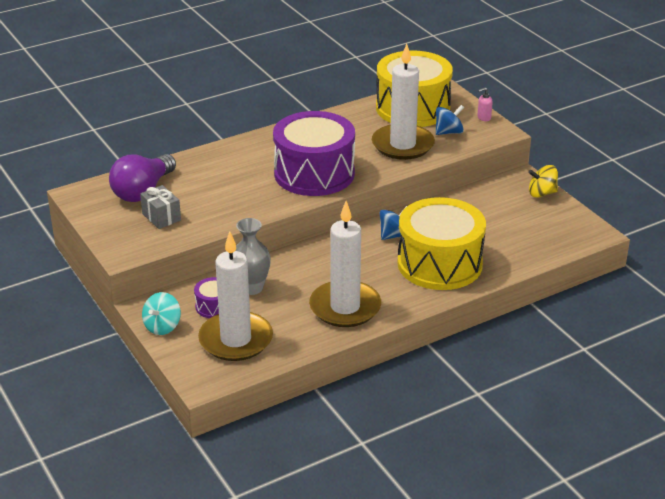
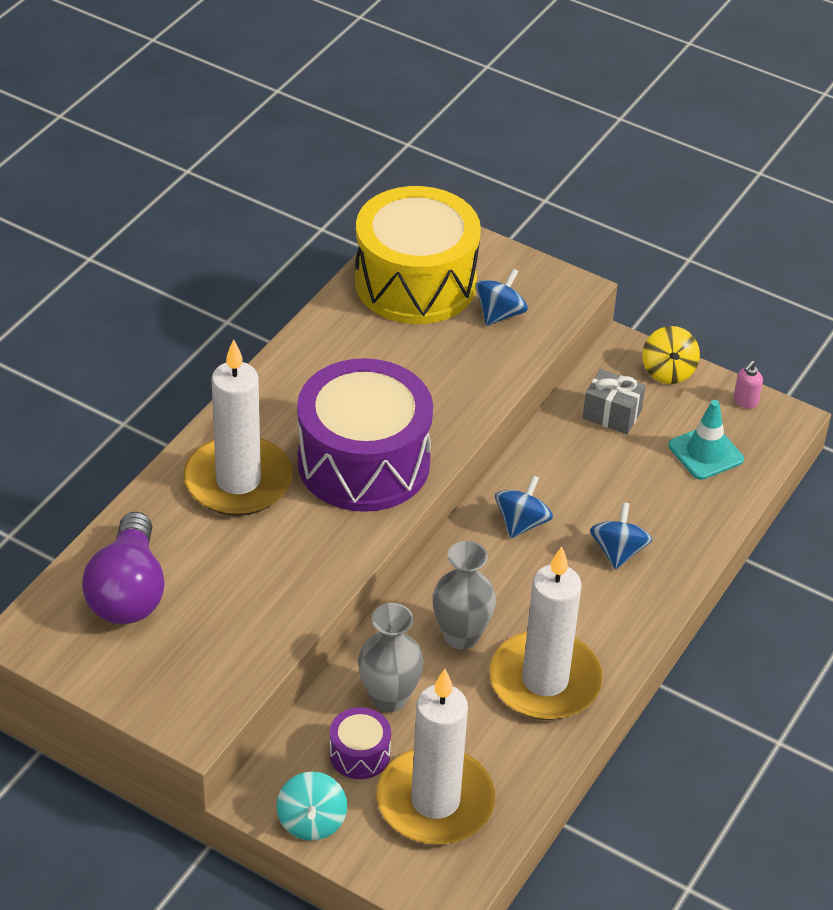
camera: 30 degrees left, 10 degrees up
(161, 217) = (197, 632): grey gift -> grey gift (612, 414)
(315, 273) = (461, 636): none -> grey vase
(402, 145) = (452, 361): white candle -> white candle (238, 481)
(439, 264) = (618, 551): yellow drum -> blue spinning top
(483, 118) = (529, 269): pink soap dispenser -> pink soap dispenser (745, 401)
(533, 235) = (705, 453): none -> turquoise traffic cone
(542, 193) = (668, 371): yellow spinning top -> yellow spinning top turned 60 degrees counterclockwise

